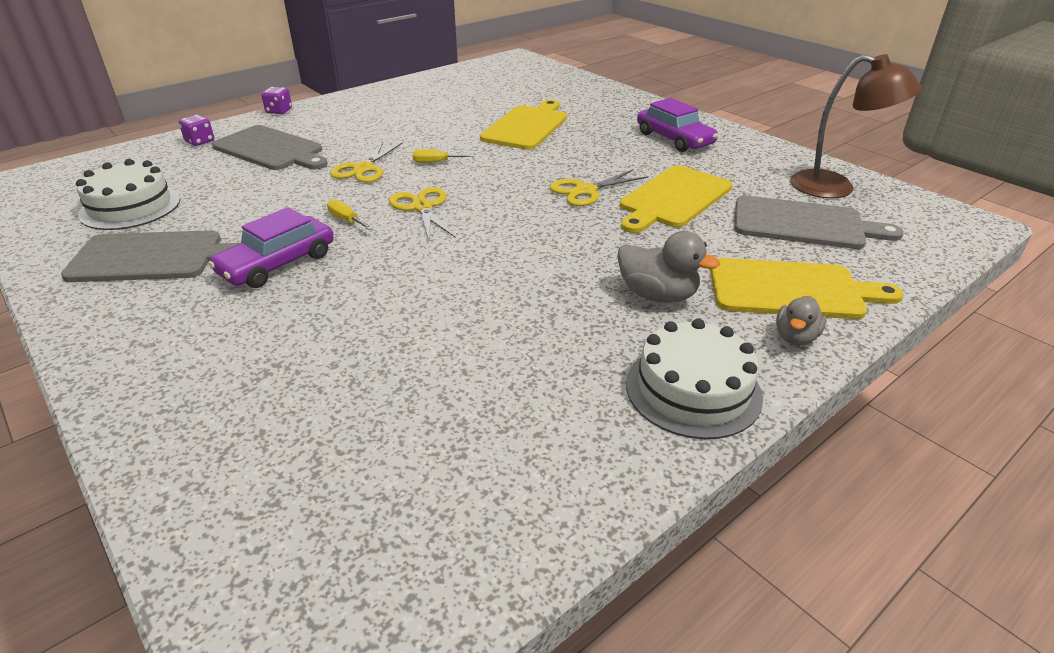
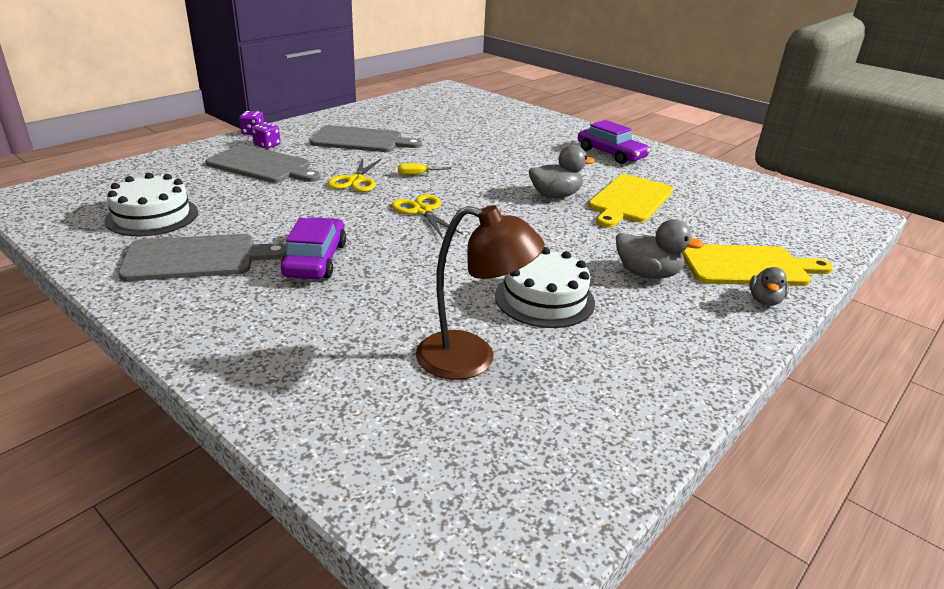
camera: 10 degrees left, 5 degrees down
(200, 141) = (190, 159): purple dice -> purple dice (267, 145)
(277, 263) = (315, 260): purple car -> purple car turned 150 degrees clockwise
(346, 220) = (360, 223): yellow screwdriver -> none
(527, 126) = (483, 144): yellow cutting board -> none
(585, 191) = (555, 195): yellow scissors -> grey duck
(693, 390) = (703, 341): white cake -> white cake (544, 299)
(804, 224) = (739, 217): grey cutting board -> grey cutting board (361, 140)
(835, 187) = (752, 189): brown lamp -> brown lamp (472, 359)

